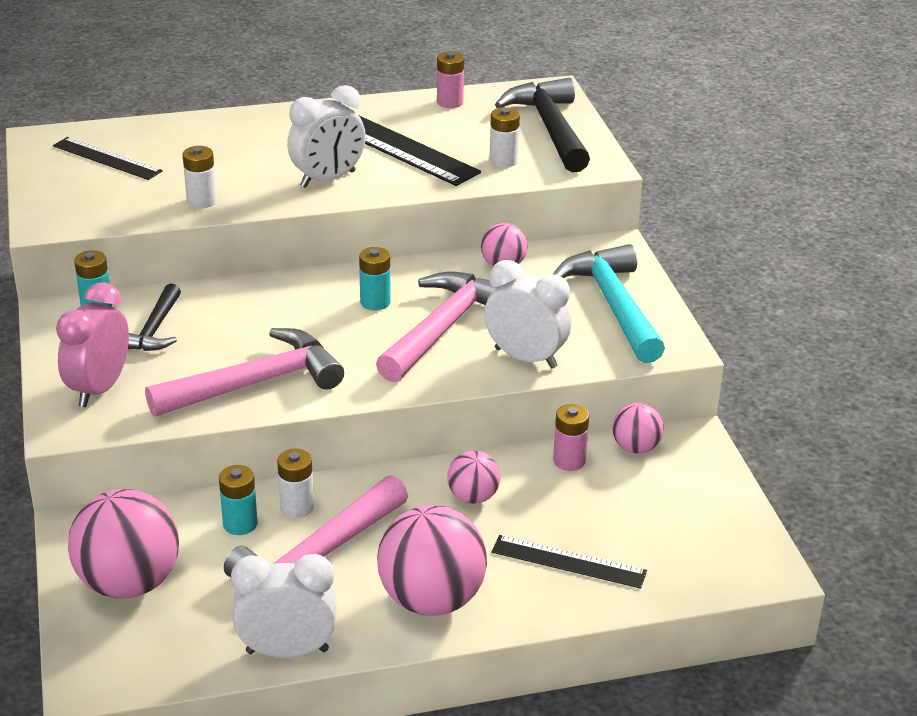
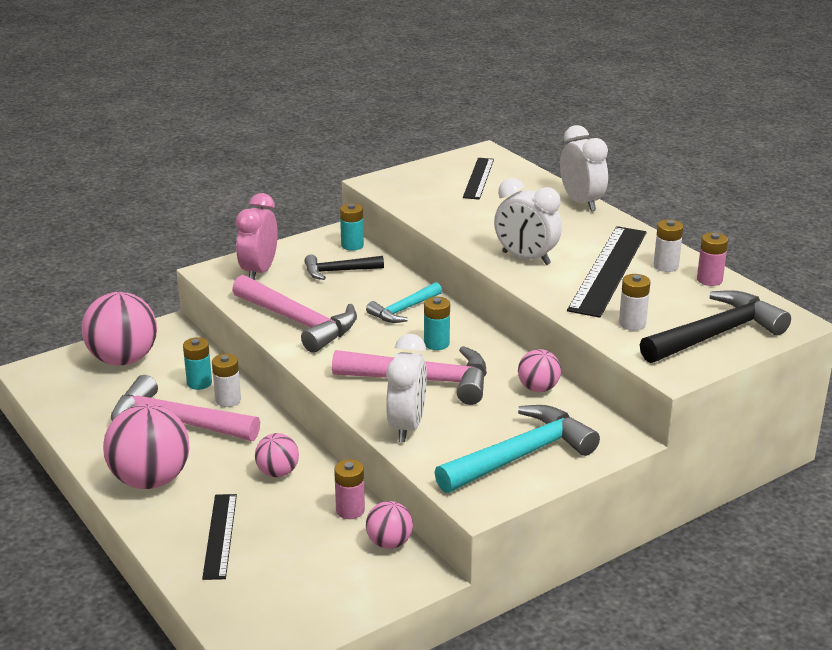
camera: 70 degrees right, 5 degrees down
(99, 389) = (259, 271): pink clock -> pink clock turned 75 degrees counterclockwise
(202, 201) = (450, 222): white battery -> white battery (666, 266)
(286, 306) = (403, 310): none -> turquoise hammer
(287, 651) = (78, 433): white clock -> white clock (581, 202)

